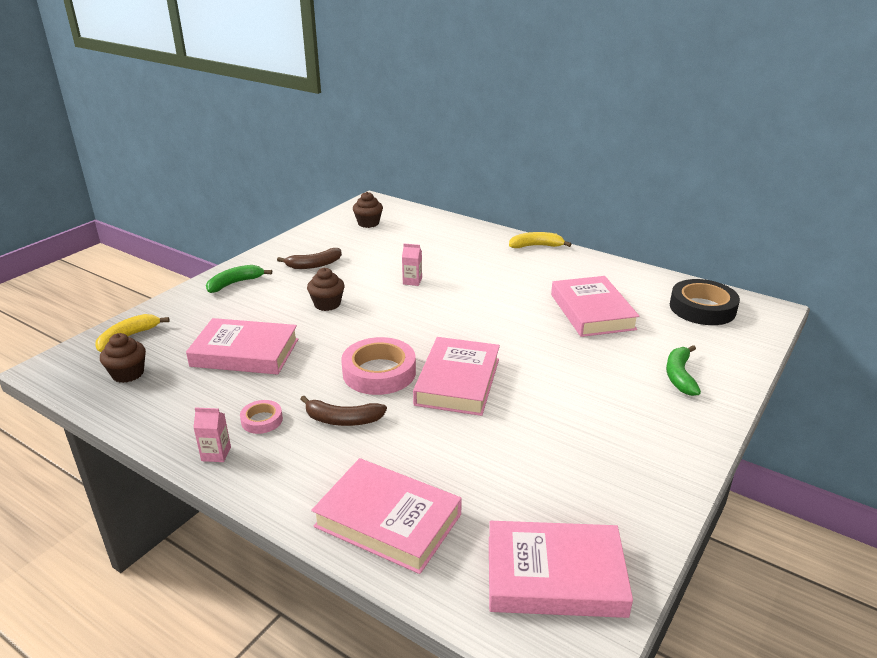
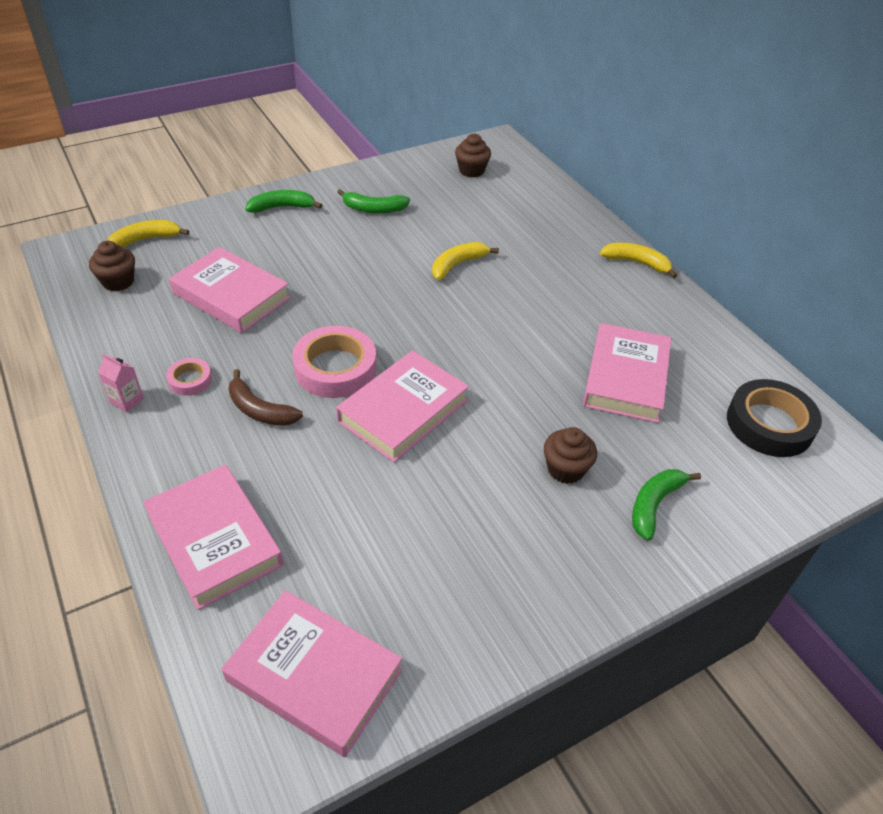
camera: 25 degrees right, 15 degrees up
(314, 265) = (374, 209): brown banana -> green banana
(327, 304) = (349, 264): brown cupcake -> brown cupcake (565, 469)
(412, 281) = (457, 265): pink carton -> yellow banana

